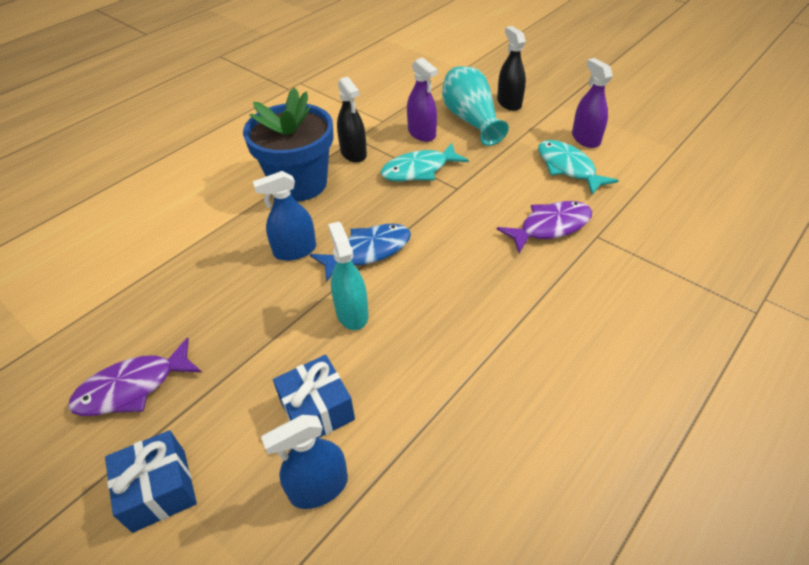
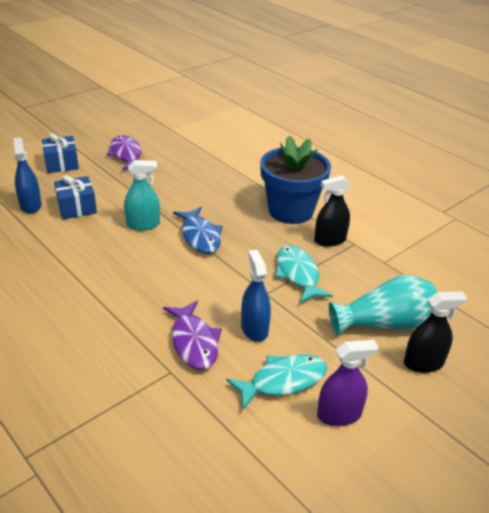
camera: 95 degrees right, 10 degrees down
(295, 250) = (213, 206): blue spray bottle -> blue spray bottle (254, 329)
(421, 133) = (359, 284): purple spray bottle -> none

